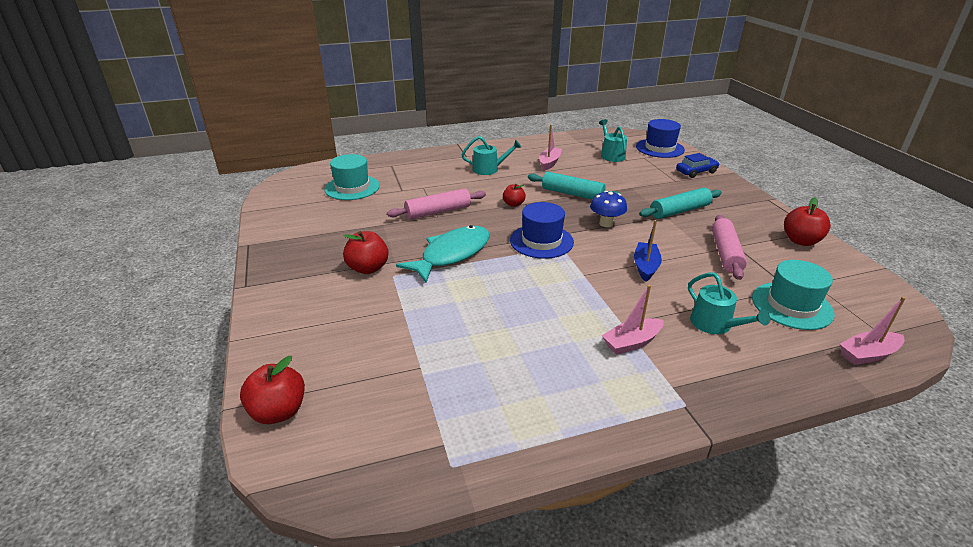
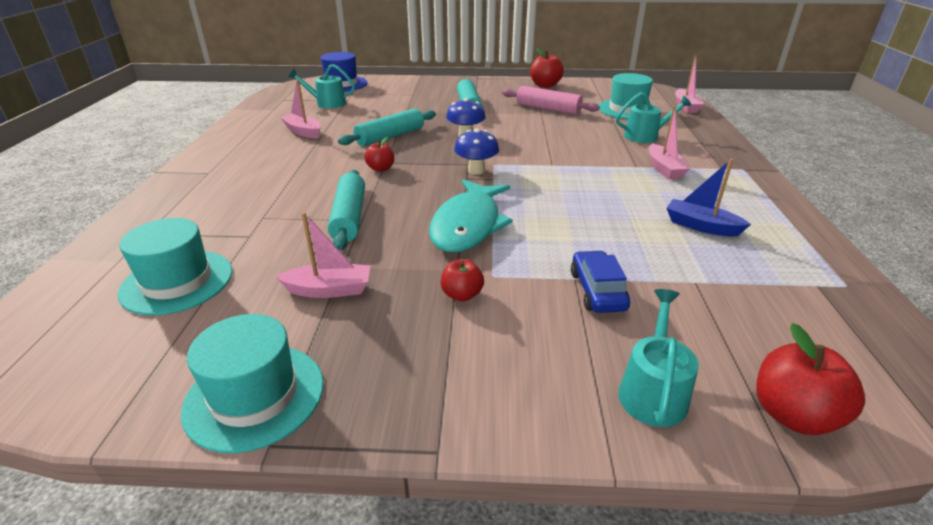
camera: 70 degrees left, 0 degrees up
(276, 232) = (255, 396): none -> turquoise hat
(359, 227) = (329, 290): none -> pink boat
(368, 268) = (462, 295): red apple -> red apple, size x0.63
(438, 212) = (349, 217): pink rolling pin -> turquoise rolling pin
(452, 254) = (468, 225): turquoise fish -> turquoise fish turned 135 degrees counterclockwise
(489, 169) = (271, 165): turquoise watering can -> turquoise watering can (652, 391)
(541, 241) = (476, 170): blue hat -> blue mushroom
(645, 267) = (552, 138): blue boat -> blue boat (701, 226)
(696, 172) = (405, 84): blue car -> blue car (597, 291)

